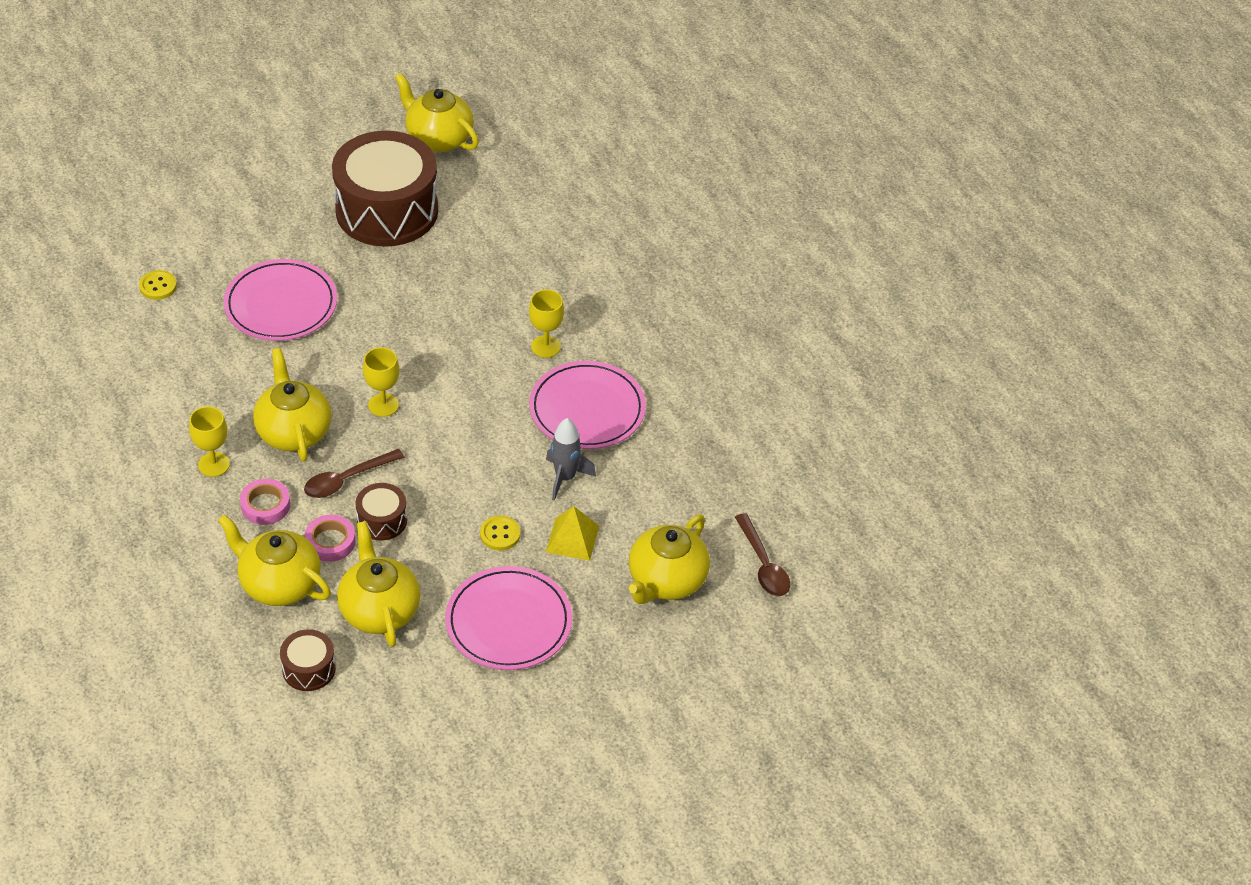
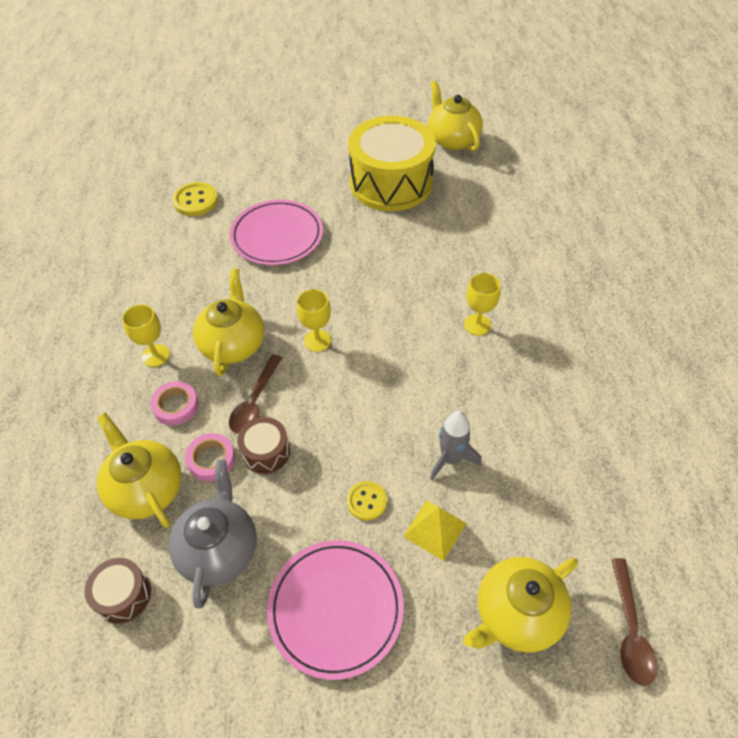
camera: 25 degrees right, 5 degrees up
(158, 286) = (196, 201): yellow button -> yellow button, size x1.52
(346, 479) = (255, 402): brown spoon -> brown spoon turned 60 degrees counterclockwise
(379, 610) = (219, 549): yellow teapot -> grey teapot
(387, 210) = (391, 183): brown drum -> yellow drum
(587, 409) = (495, 394): pink plate -> none

